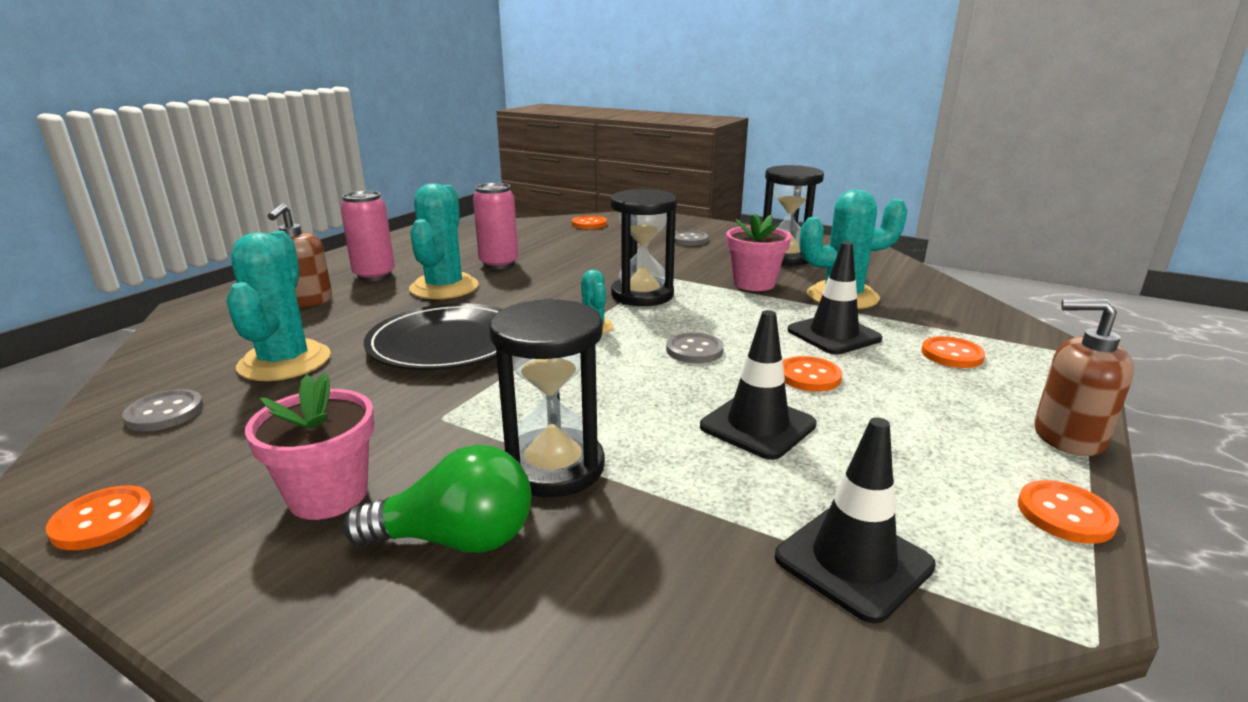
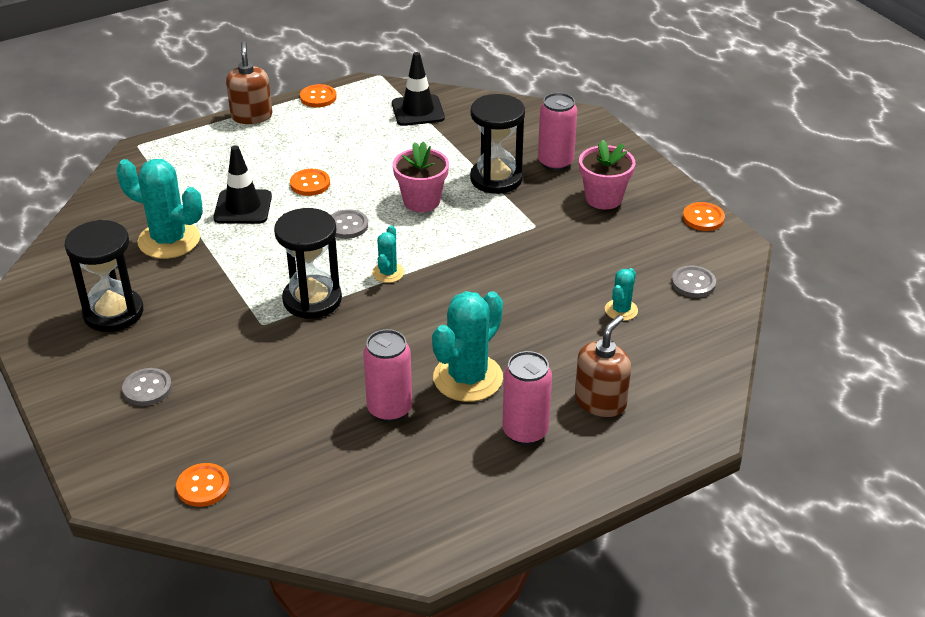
camera: 150 degrees left, 15 degrees up
(285, 362) = (621, 310): turquoise cactus -> turquoise cactus, size x0.50
(447, 343) = (502, 292): black plate -> none
(456, 539) = (555, 163): green light bulb -> pink can
(754, 283) = (205, 282): pink flower pot -> pink flower pot (421, 201)
(757, 426) = (380, 166): black traffic cone -> none
(952, 354) = (205, 169): orange button -> none
(1067, 436) = (251, 116): brown soap dispenser -> brown soap dispenser turned 150 degrees counterclockwise

